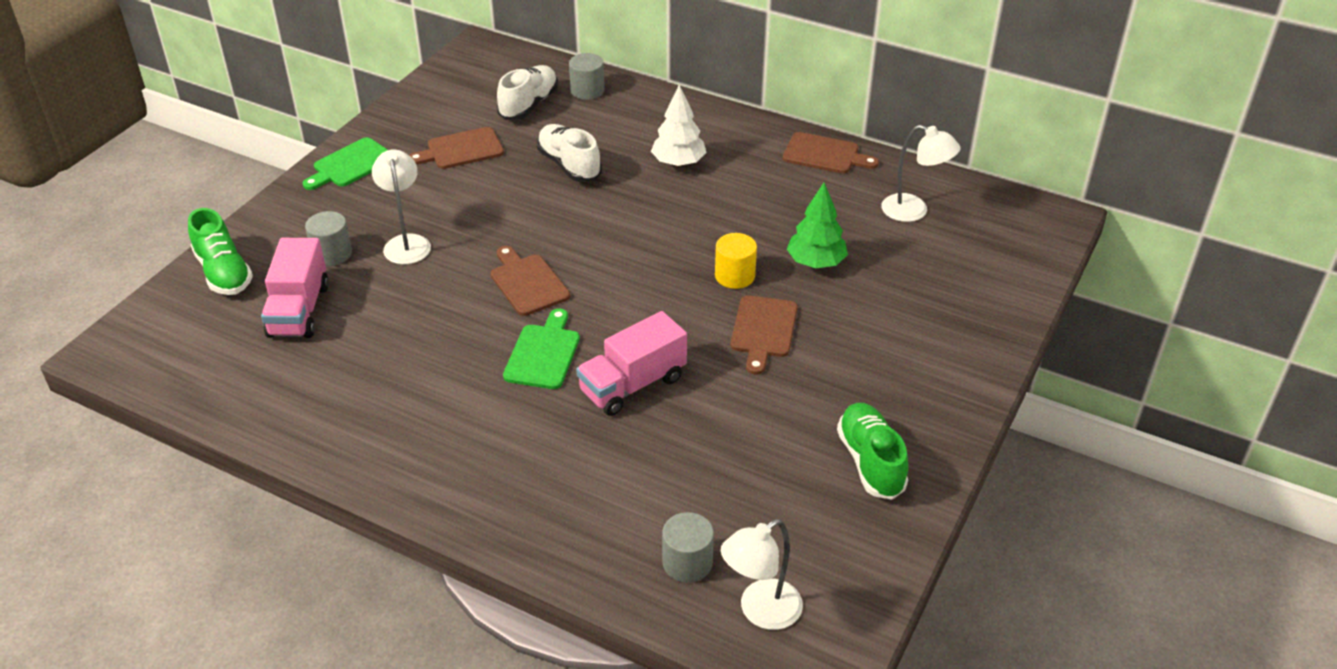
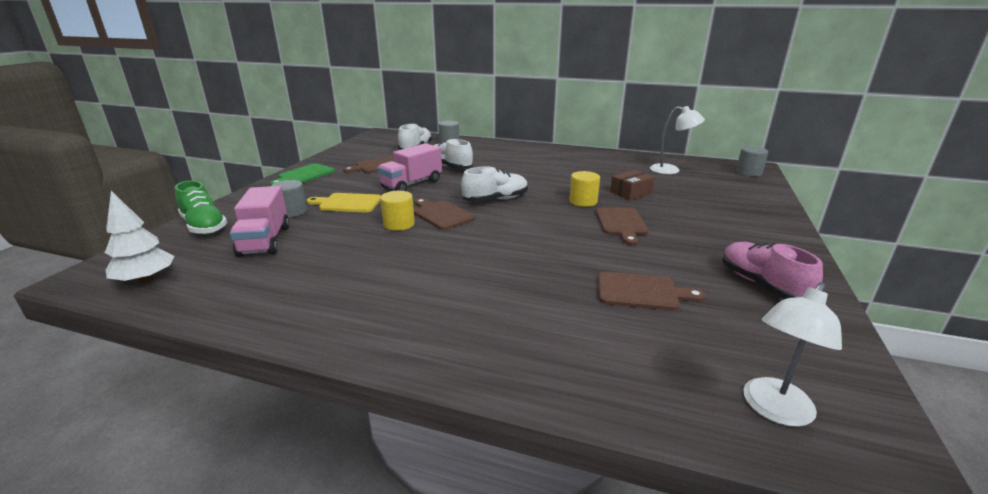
camera: 10 degrees left, 15 degrees down
(406, 243) = (347, 203): white lamp -> yellow cutting board
(468, 297) = (399, 224): none -> yellow cylinder
(543, 353) = (467, 247): green cutting board -> none
(612, 258) = (496, 200): none -> white shoe
(632, 385) = (545, 258): pink truck -> pink truck (412, 184)
(678, 163) = (517, 162): white tree -> white tree (146, 280)
(687, 562) = (670, 375): grey cylinder -> grey cylinder (748, 172)
(816, 262) = (631, 192): green tree -> brown box
(825, 154) = (601, 155): brown cutting board -> brown cutting board (641, 292)
(870, 462) = (761, 285): green shoe -> pink shoe

